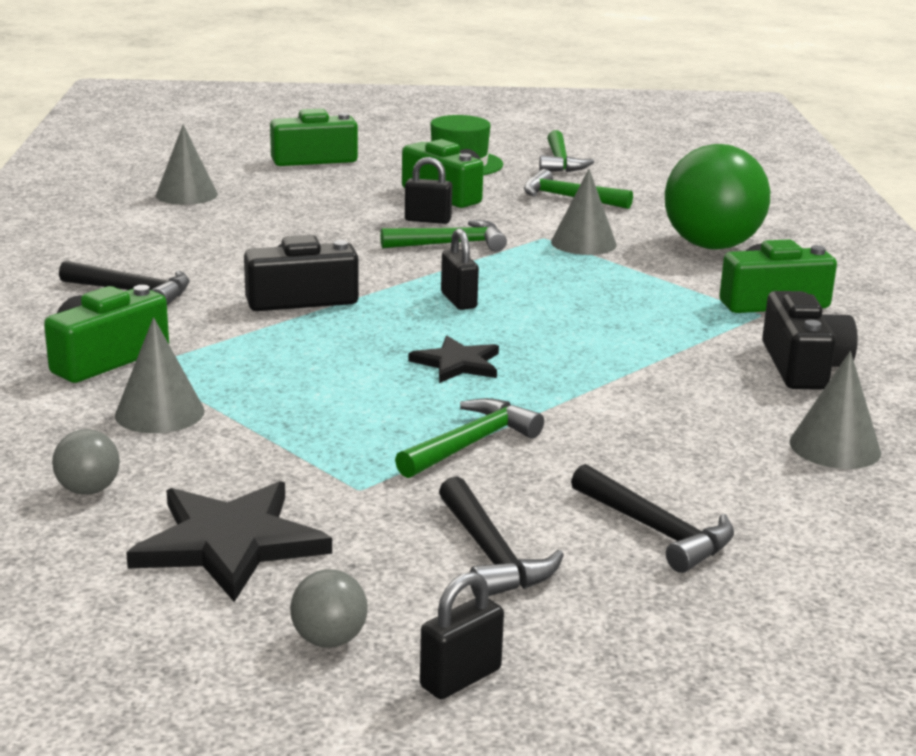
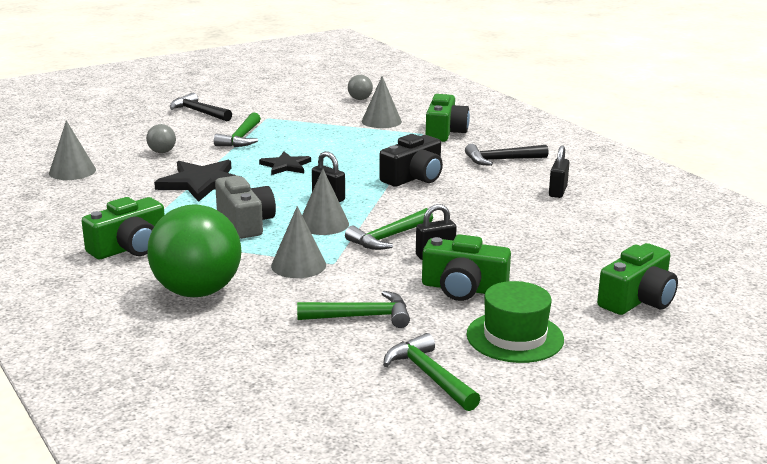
camera: 150 degrees right, 0 degrees up
(186, 195) = (631, 229): grey cone -> grey cone (323, 224)
(229, 543) = (290, 98): black star -> black star (202, 183)
(329, 640) = (229, 89): grey ball -> grey ball (162, 152)
(460, 678) = (182, 90): black padlock -> black padlock (557, 191)
(602, 297) = (245, 222): none -> grey camera
(655, 531) = (142, 129): black hammer -> none
(803, 366) = (96, 207): black camera -> none

